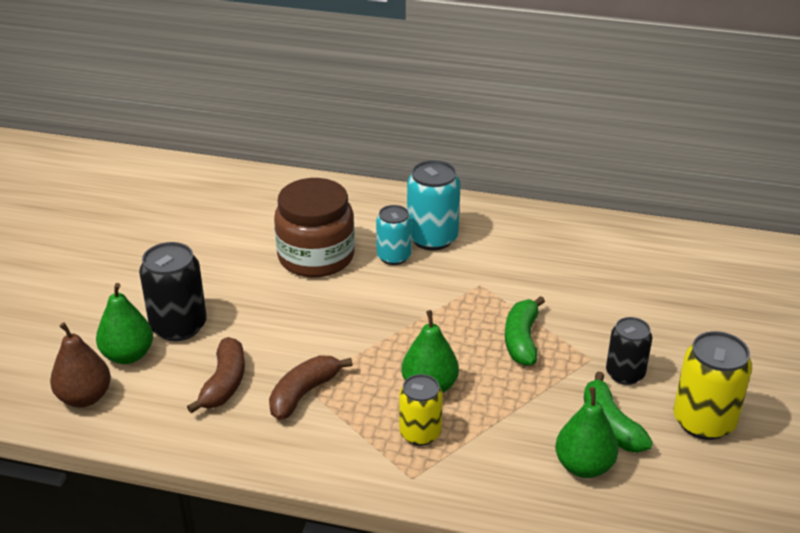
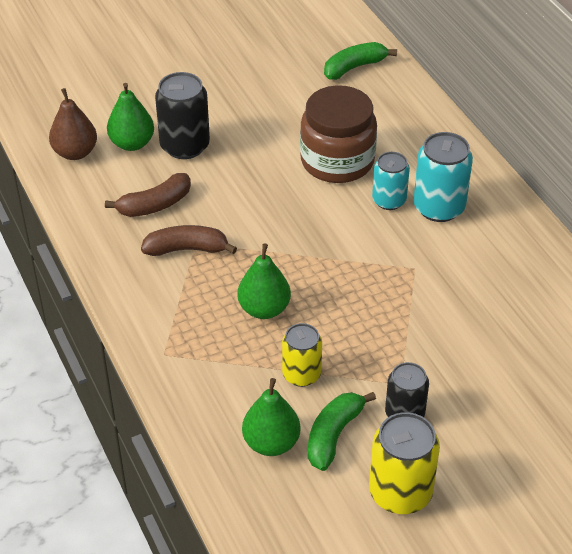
camera: 50 degrees right, 10 degrees up
(420, 433) = (211, 332): yellow can -> yellow can (301, 374)
(522, 339) = (375, 330): green banana -> green banana (354, 67)

